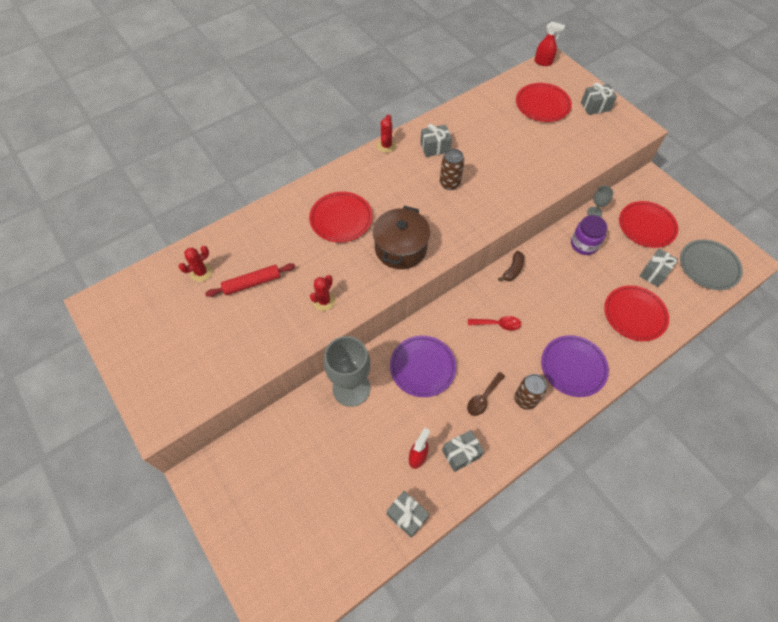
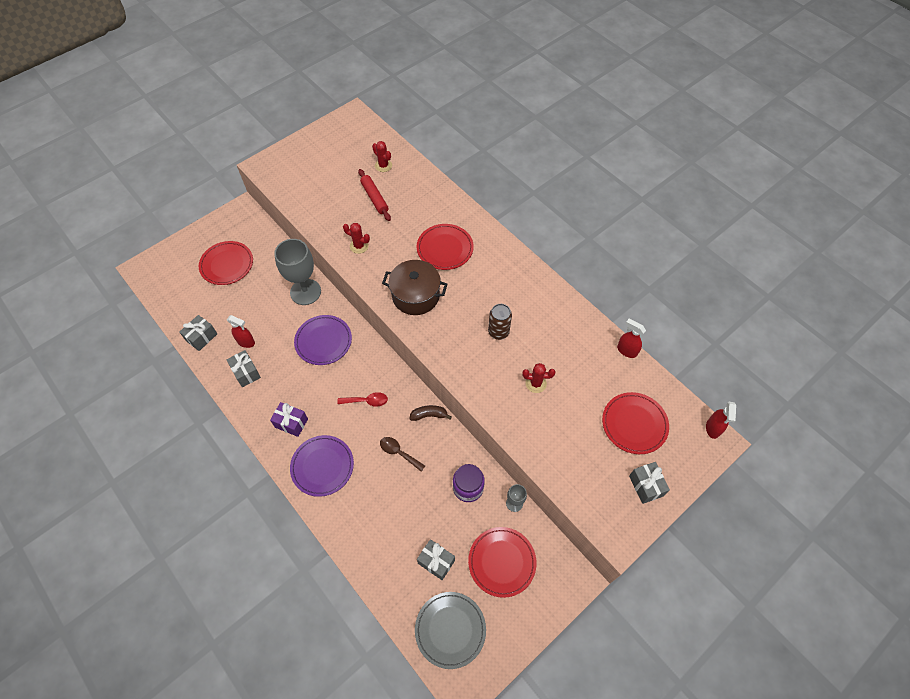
camera: 85 degrees right, 0 degrees up
(386, 146) = (540, 275): red cactus -> red cactus (536, 383)
(435, 147) = (545, 317): grey gift -> none
(472, 99) = (626, 350): none -> red spray bottle
(483, 398) = (294, 389): brown spoon -> brown spoon (399, 452)
(498, 324) = (367, 401): red spoon -> red spoon turned 90 degrees counterclockwise
(513, 270) = (429, 415): brown banana -> brown banana turned 150 degrees clockwise
(525, 399) = (291, 423): brown can -> purple gift
(634, 314) = (382, 533): red plate -> red plate (227, 264)

